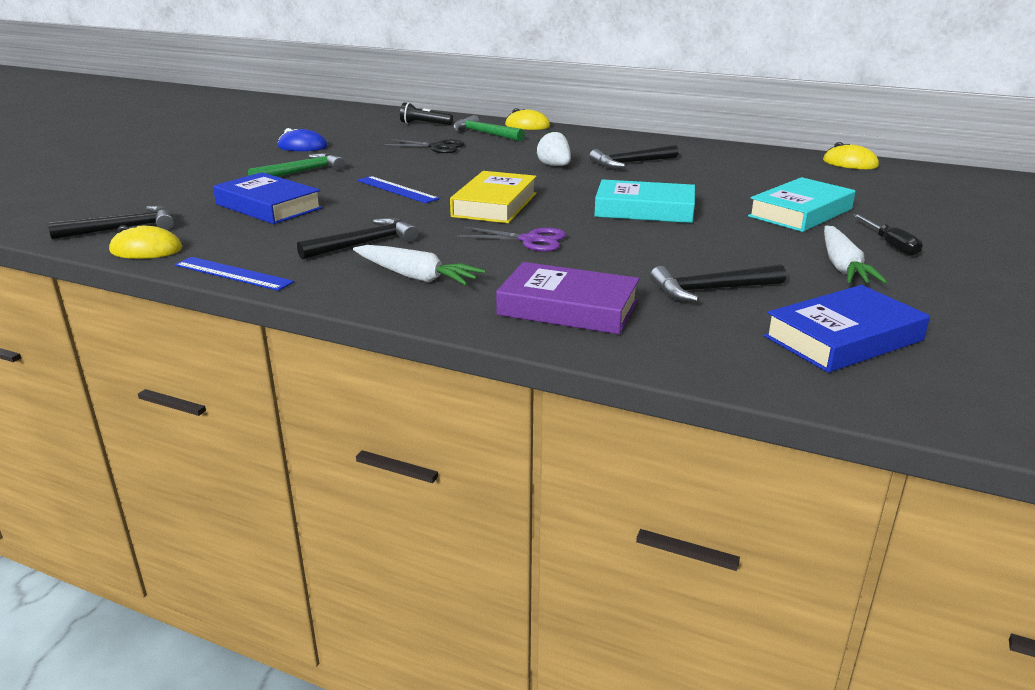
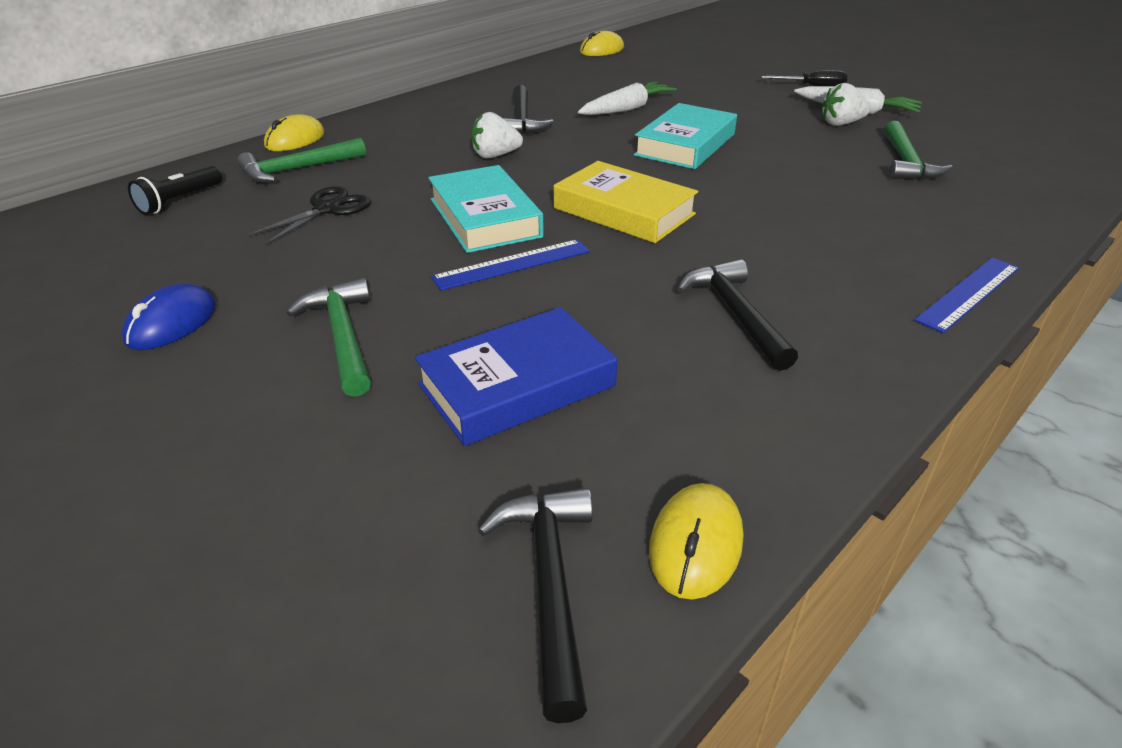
camera: 70 degrees left, 10 degrees up
(233, 273) = (832, 438): blue ruler -> blue ruler (968, 293)
(416, 277) = (861, 292): white carrot -> white carrot (627, 109)
(530, 240) = (757, 212): purple scissors -> none
(568, 308) = (950, 226): purple book -> none
(711, 290) = (906, 162): black hammer -> green hammer
(786, 260) = (841, 124): none -> white strawberry
(800, 212) = (724, 94): turquoise book -> turquoise book (484, 218)
(843, 338) = (1000, 143): blue book -> none

